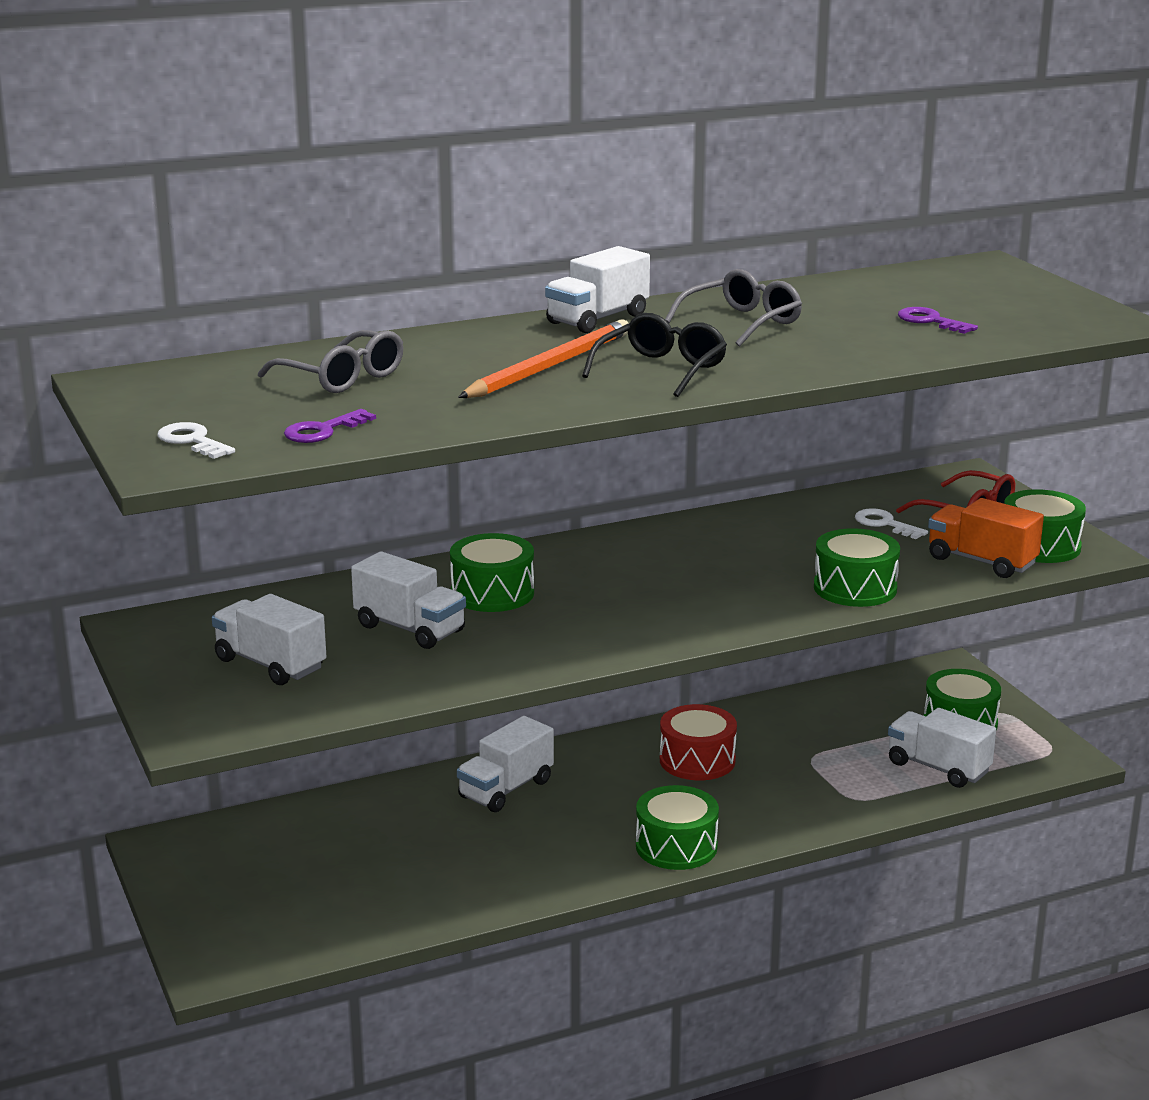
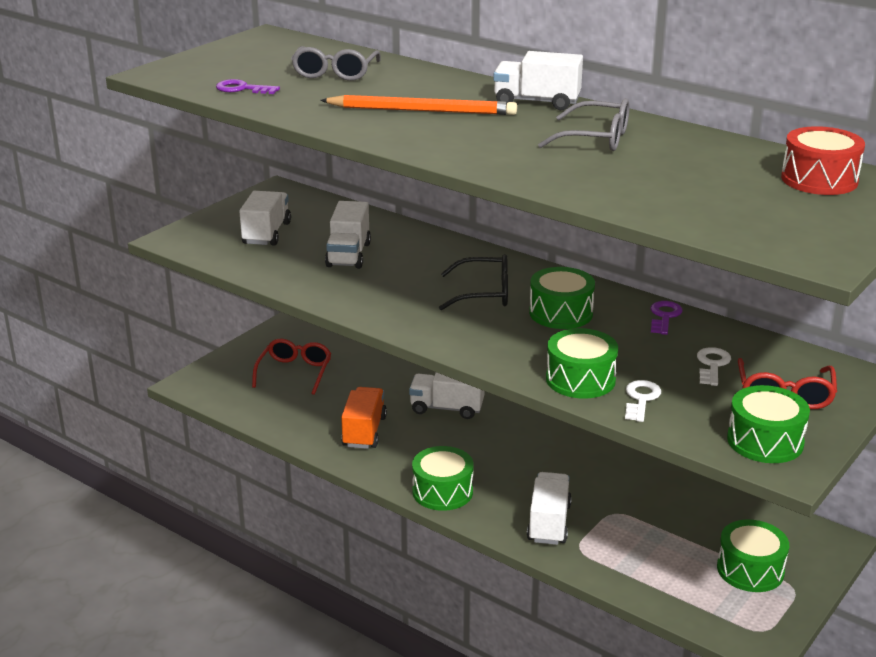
camera: 60 degrees right, 5 degrees up
(192, 441) = (196, 69): white key -> white key (641, 399)
(291, 872) = (294, 373): none -> red glasses
(492, 593) = (422, 263): green drum -> green drum (561, 313)
(660, 370) = (457, 138): black glasses -> black glasses (483, 293)
(697, 760) = (558, 466): red drum -> red drum (819, 180)
(931, 321) = (701, 193): purple key -> purple key (664, 316)
(938, 768) = (667, 577): white truck -> white truck (549, 523)
(981, 561) = (697, 421): orange truck -> orange truck (364, 432)

